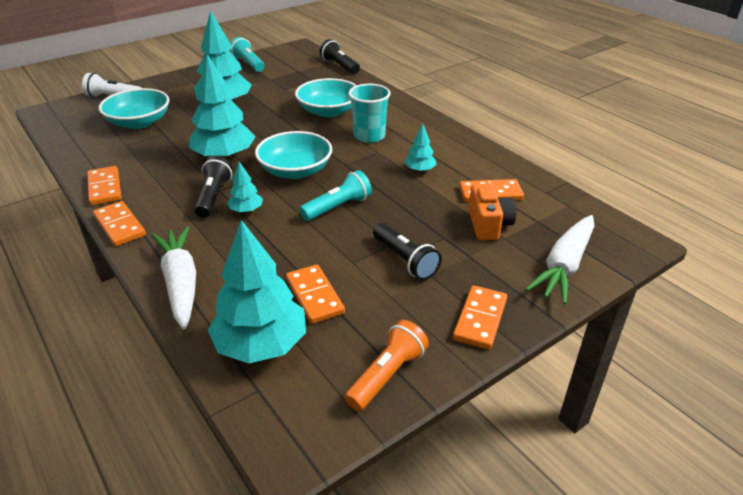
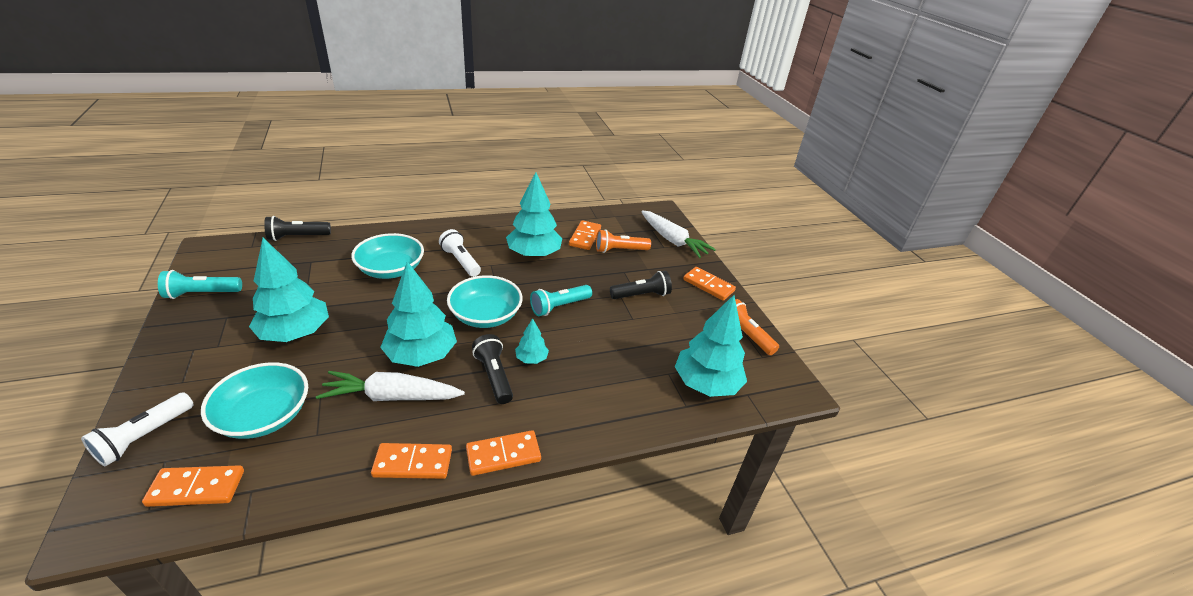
camera: 75 degrees left, 0 degrees up
(180, 283) = (618, 418): white carrot -> white carrot (392, 396)
(213, 196) = (494, 376): black flashlight -> black flashlight turned 45 degrees clockwise
(314, 296) = (663, 346): orange domino -> orange domino (196, 488)
(338, 207) = (559, 307): turquoise flashlight -> turquoise flashlight turned 105 degrees counterclockwise
(369, 136) = (460, 261): turquoise cup -> white flashlight
(420, 170) = (534, 254): turquoise tree -> turquoise tree, size x2.09
(488, 225) = (619, 250): orange camera -> orange flashlight

